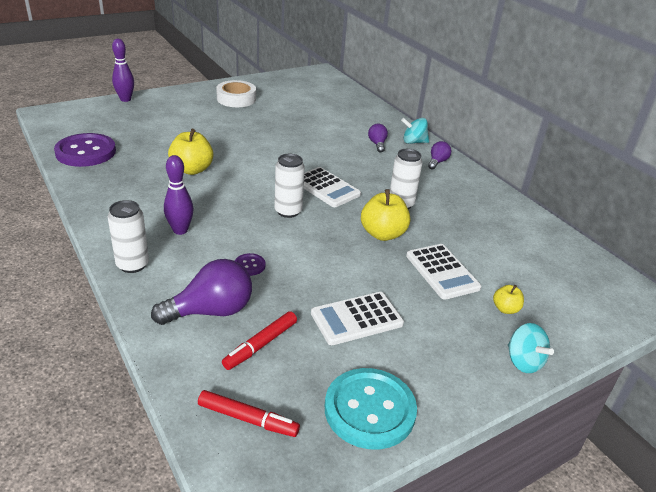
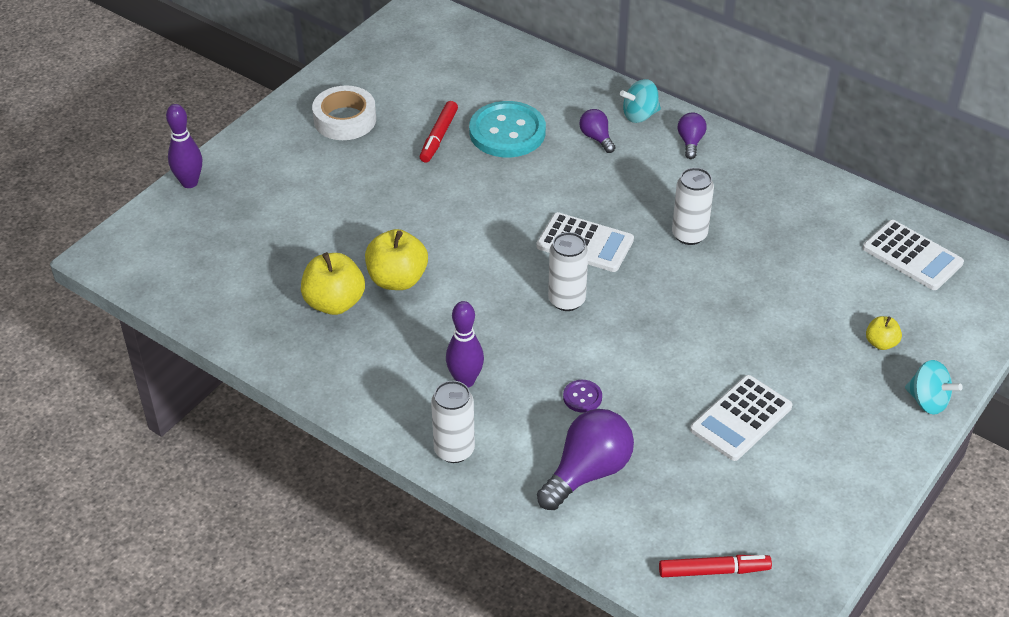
camera: 20 degrees left, 10 degrees up
(86, 152) = (233, 304): purple button -> none
(261, 345) = (668, 489): red marker -> red marker (439, 136)
(369, 410) = (816, 514): turquoise button -> turquoise button (507, 132)
(383, 234) = (697, 291): yellow apple -> yellow apple (334, 303)
(442, 272) = (791, 319): white calculator -> white calculator (912, 256)

